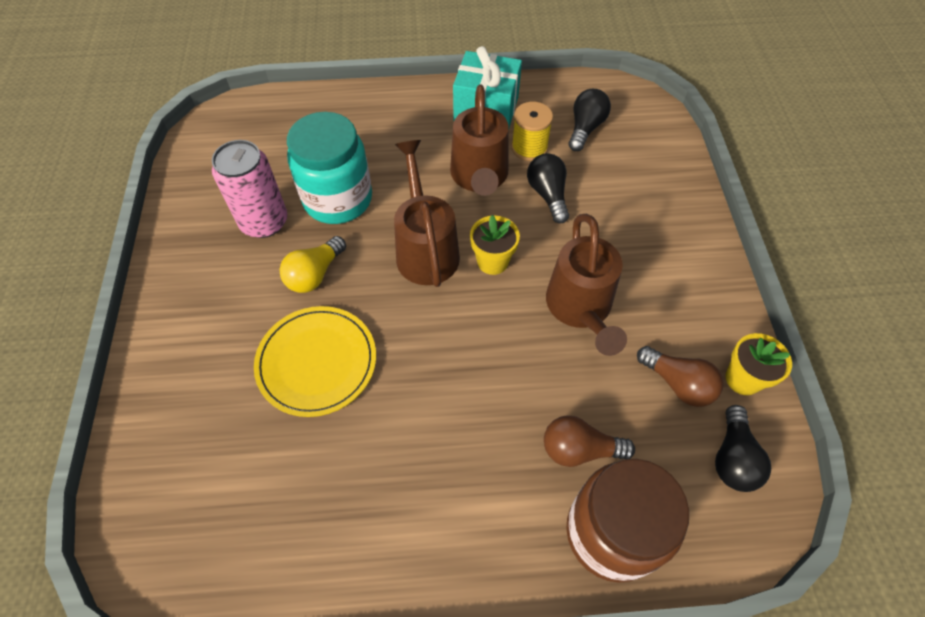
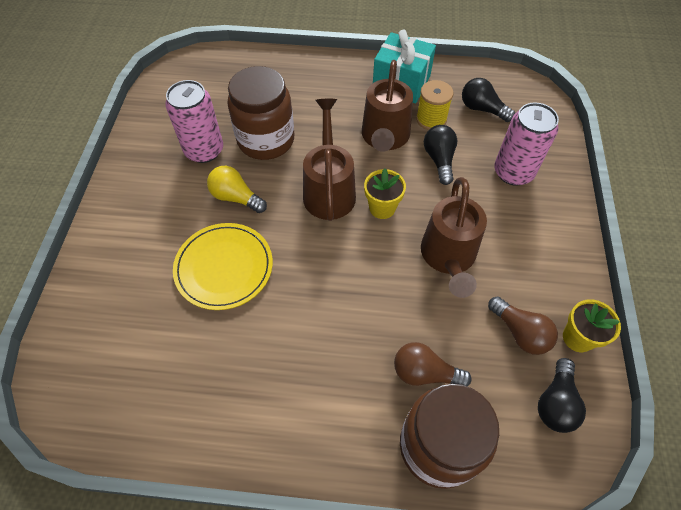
camera: 10 degrees right, 0 degrees up
(314, 274) = (236, 197): yellow light bulb -> yellow light bulb turned 75 degrees clockwise
(338, 199) = (266, 140): turquoise jar -> brown jar
(585, 128) = (482, 109): black light bulb -> black light bulb turned 90 degrees counterclockwise
(635, 198) = (513, 172): none -> pink can

